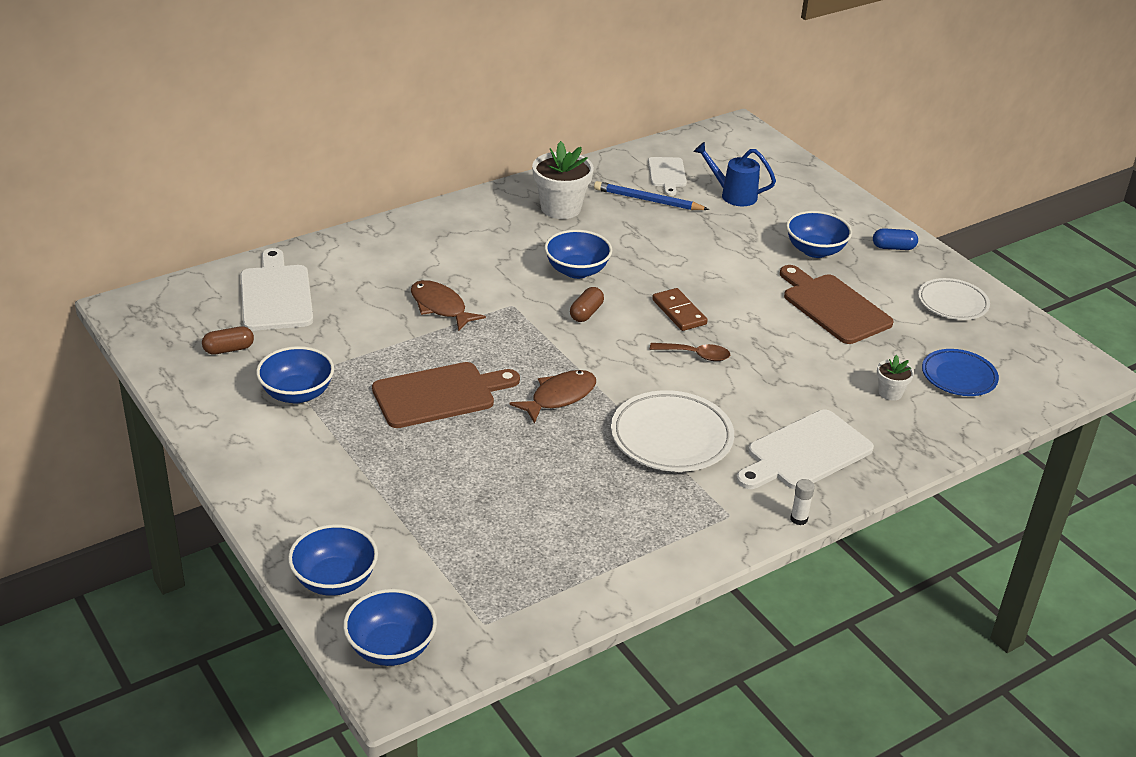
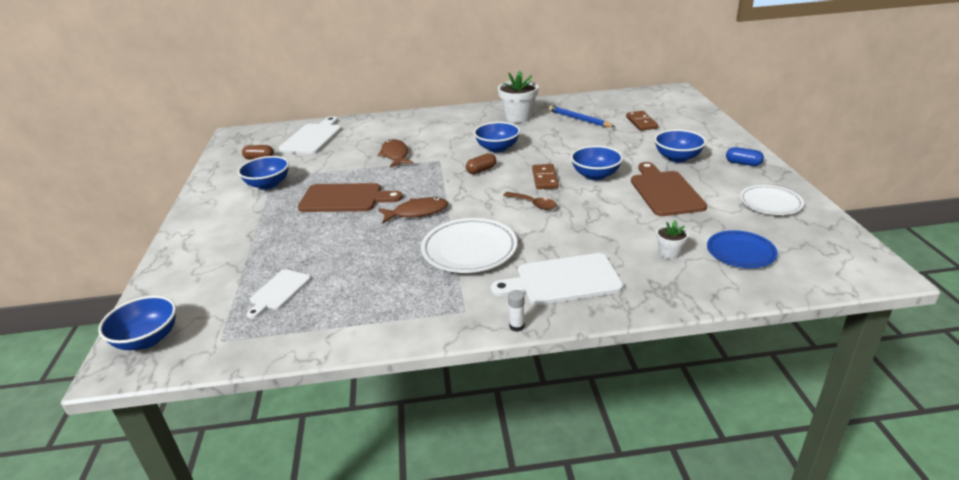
camera: 30 degrees right, 5 degrees down
(335, 580) = (167, 288): blue bowl -> blue bowl (595, 175)
(667, 174) = (604, 108): white cutting board -> white cutting board (278, 291)
(733, 195) = (641, 122): blue watering can -> brown domino

